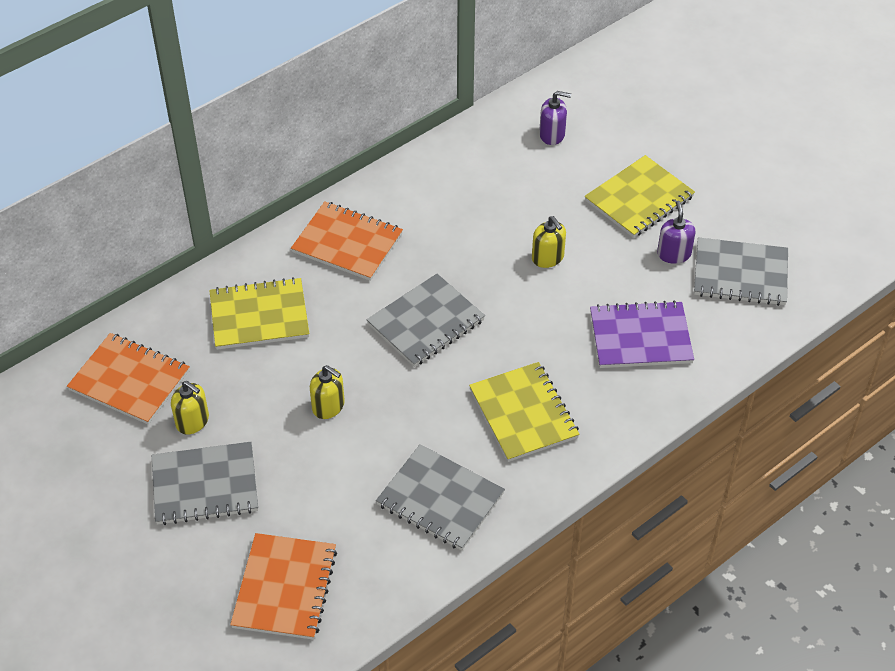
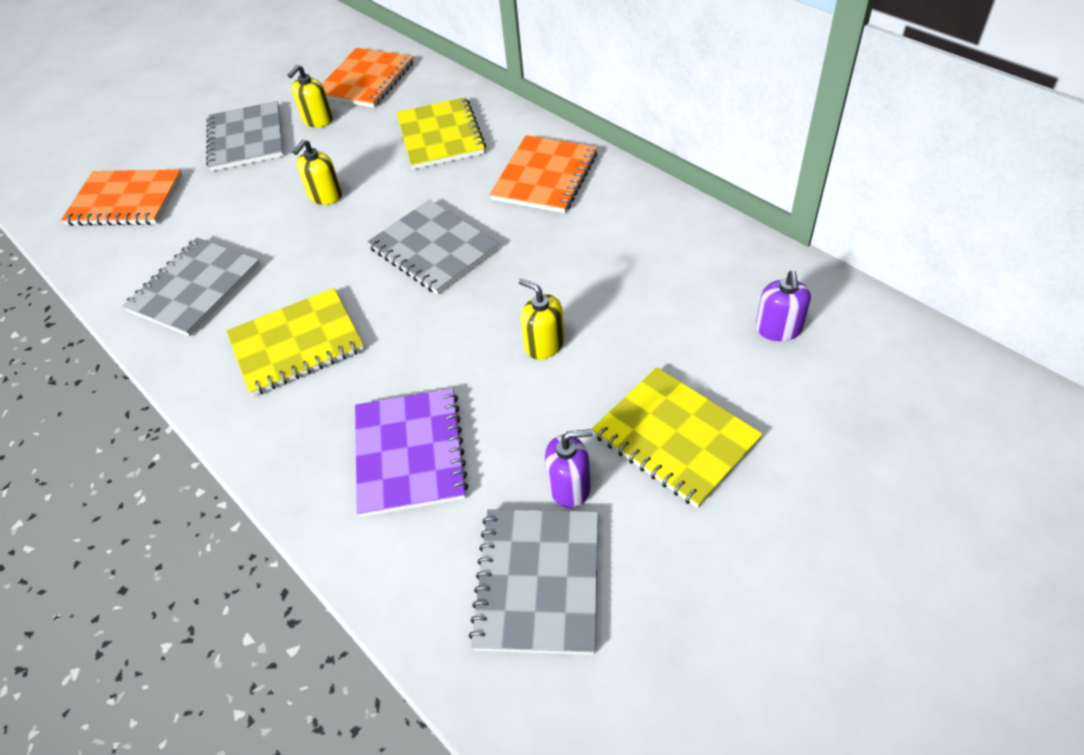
camera: 90 degrees right, 0 degrees up
(548, 258) = (544, 344): yellow soap dispenser -> yellow soap dispenser turned 75 degrees clockwise

